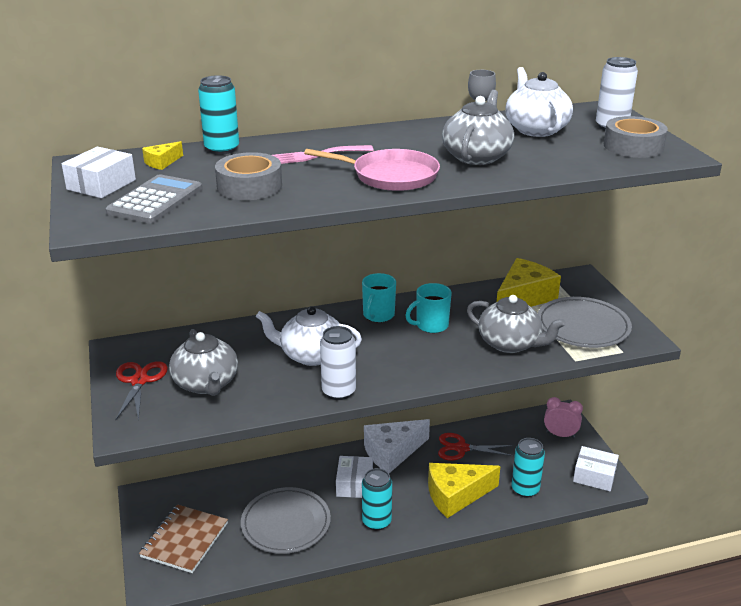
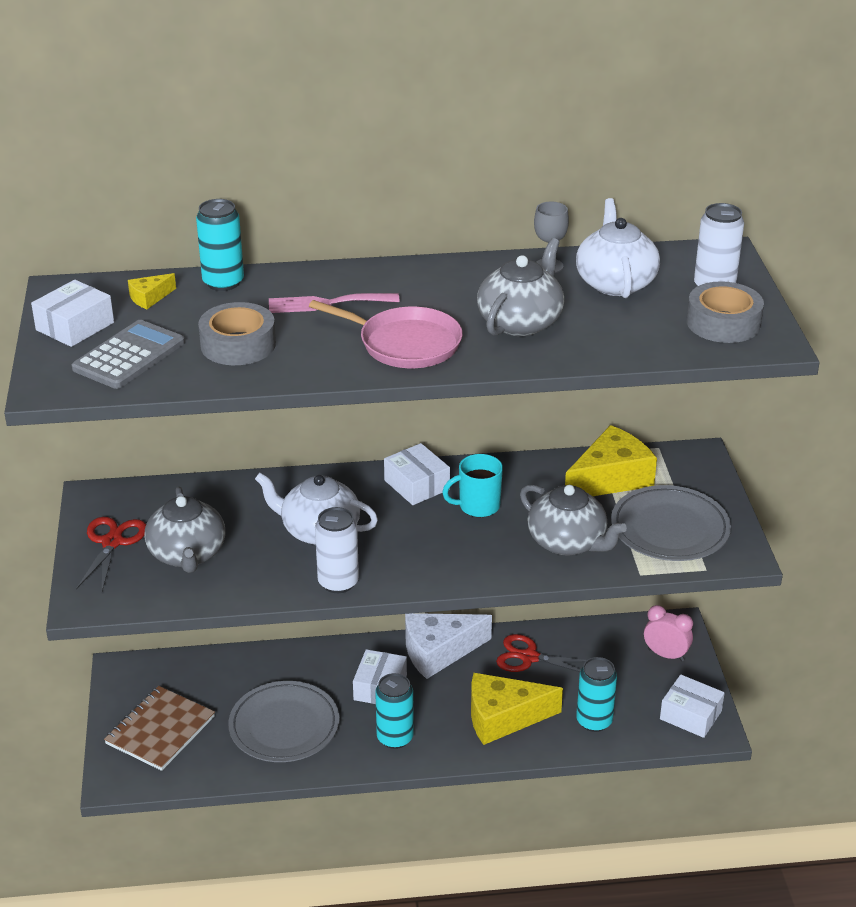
camera: 10 degrees right, 5 degrees up
(378, 315) = (417, 485): turquoise mug -> white box

